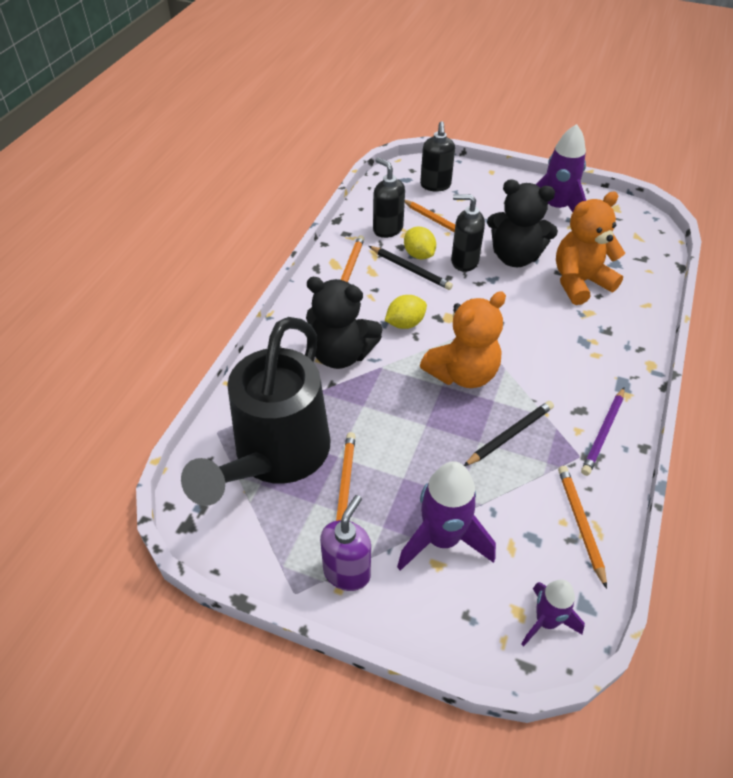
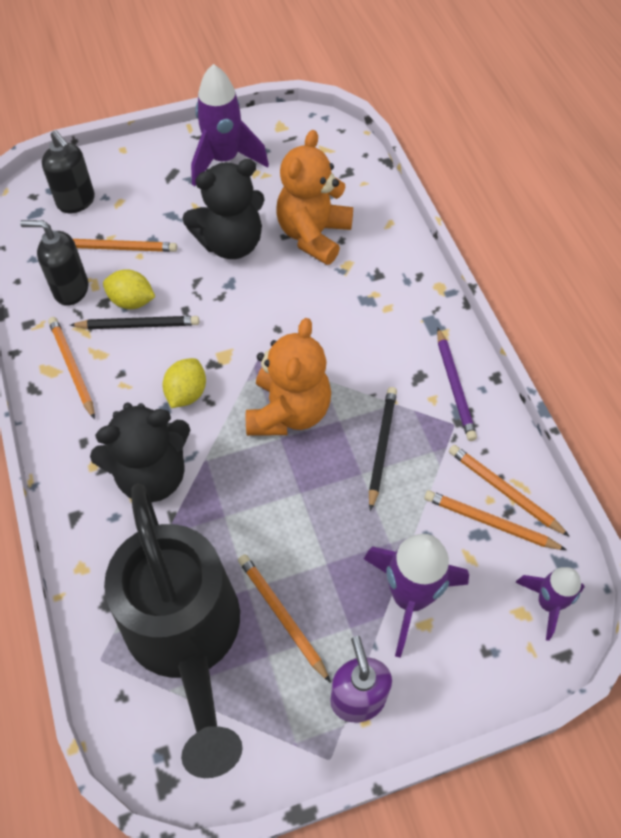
camera: 40 degrees left, 10 degrees up
(464, 261) = (185, 280): black soap dispenser -> none
(549, 536) = (490, 522): none -> orange pencil

